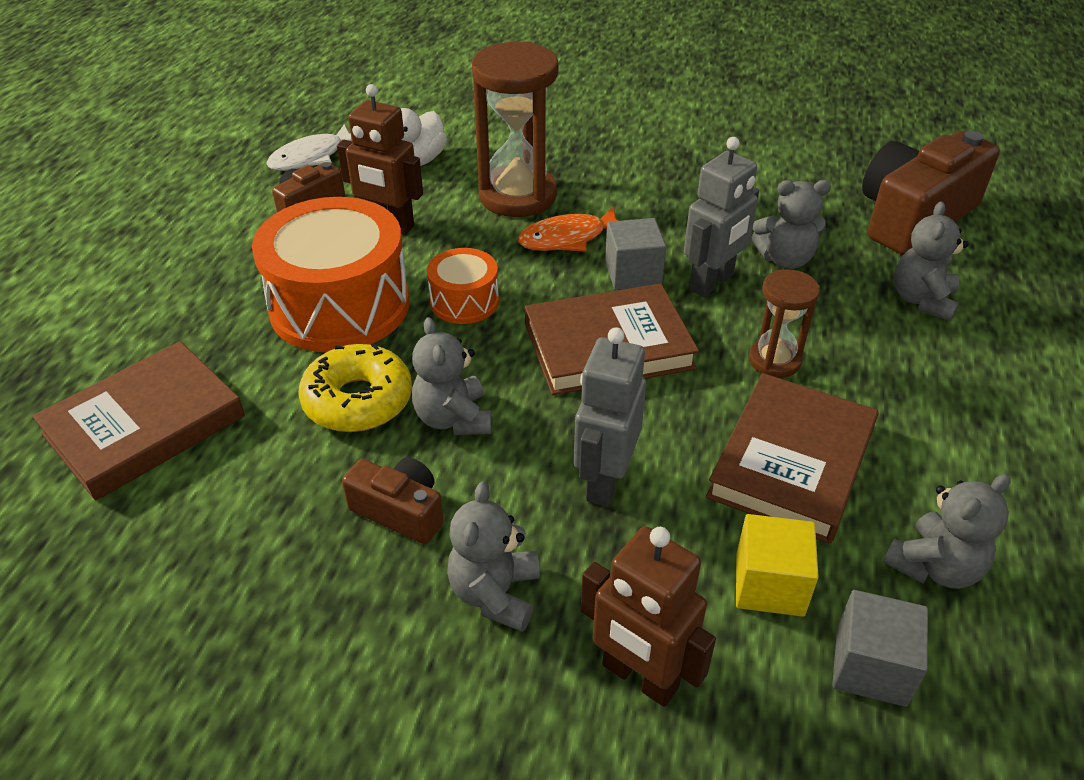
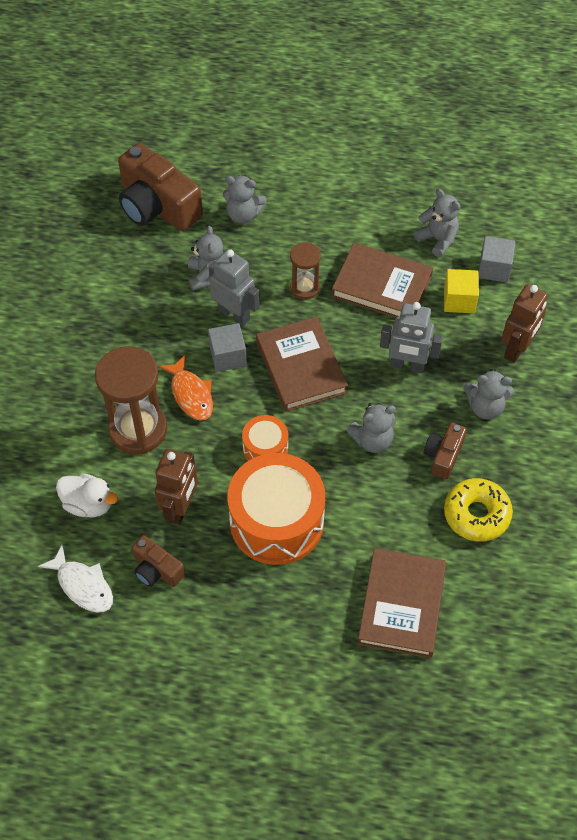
camera: 95 degrees left, 15 degrees up
(144, 425) = (401, 605): brown book -> brown book turned 60 degrees clockwise
(358, 400) = (364, 492): yellow donut -> yellow donut (476, 514)

